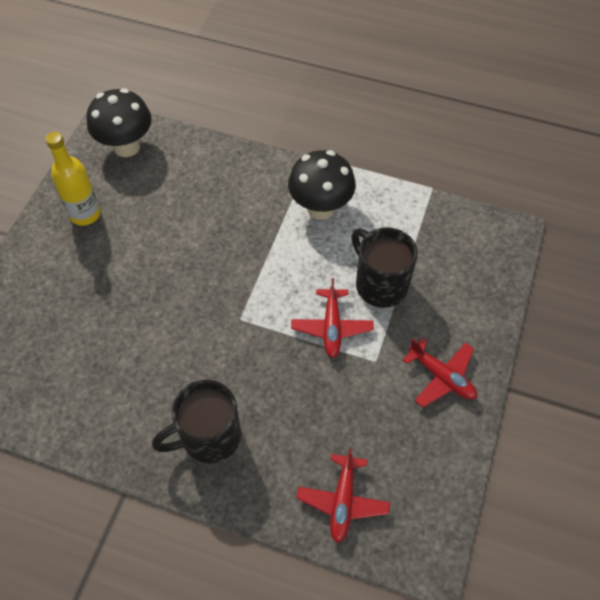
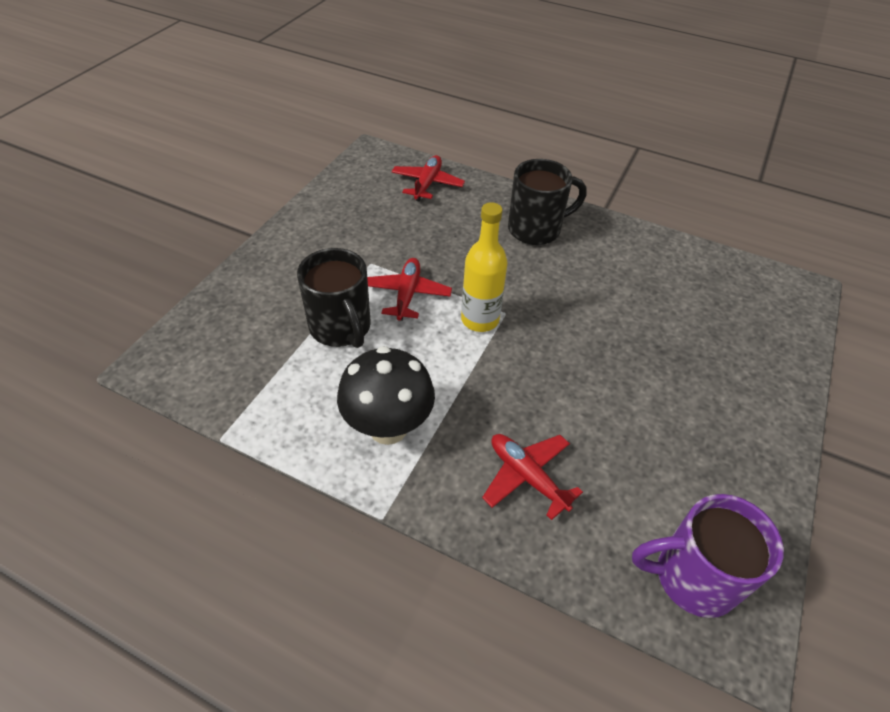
camera: 175 degrees left, 10 degrees down
(85, 214) = (722, 460): yellow bottle -> yellow bottle (480, 319)
(126, 147) = (692, 577): black mushroom -> purple mug
(441, 376) = (311, 245): red plane -> red plane (527, 477)

